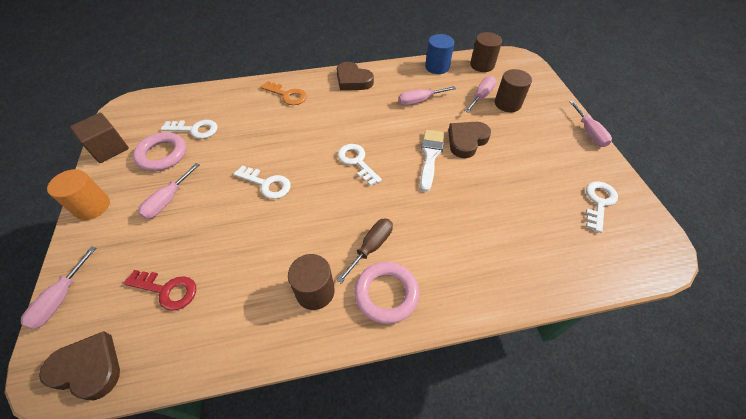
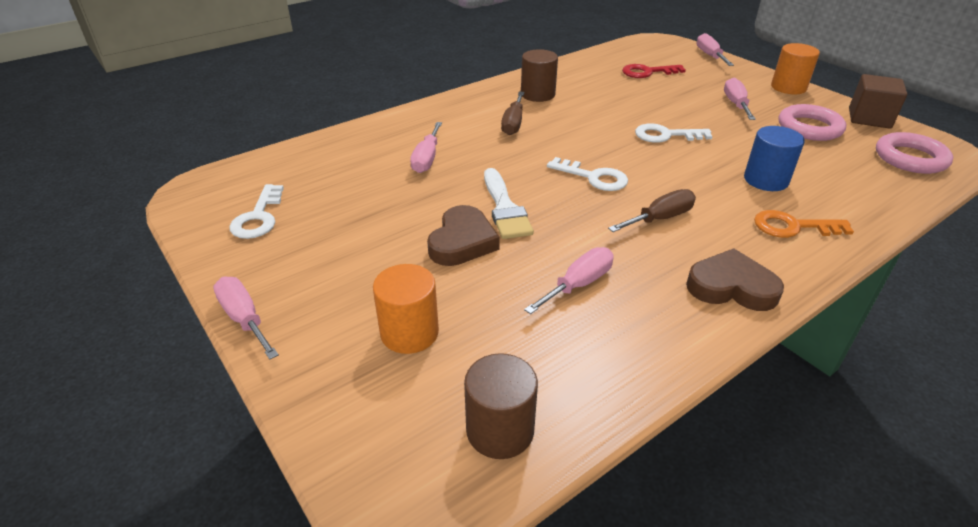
camera: 155 degrees right, 15 degrees down
(88, 368) = (643, 45): brown heart -> none
(195, 129) = (825, 155): white key -> none
(347, 120) = (660, 218): none -> brown screwdriver
(386, 294) = (479, 105): pink ring -> pink ring (910, 158)
(437, 67) = (602, 382): blue cylinder -> blue cylinder (766, 180)
(481, 96) = (468, 332): pink screwdriver -> pink screwdriver (427, 159)
(507, 104) = (409, 332): brown cylinder -> orange cylinder

